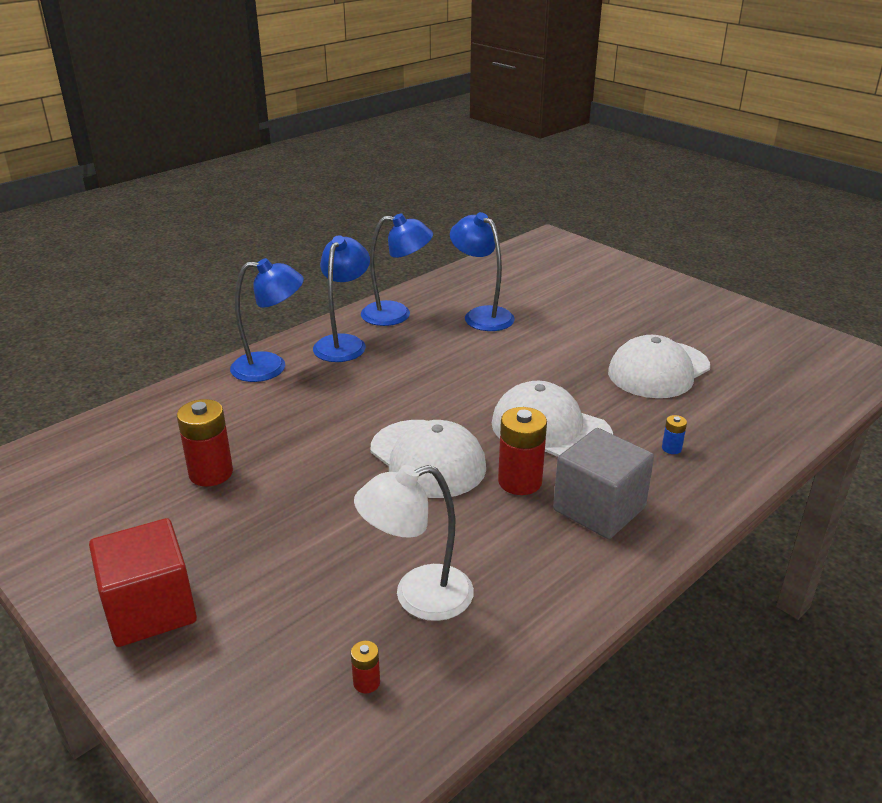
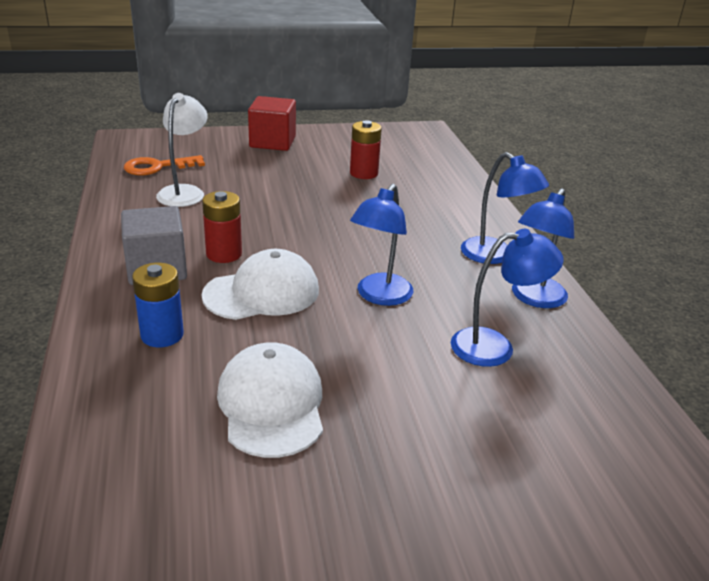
camera: 120 degrees right, 0 degrees up
(270, 367) = (479, 218): blue lamp -> blue lamp (379, 296)
(366, 682) = (158, 167): red battery -> orange key
(427, 459) = (292, 234): white cap -> none
(671, 448) = (162, 335): blue battery -> blue battery, size x2.12

